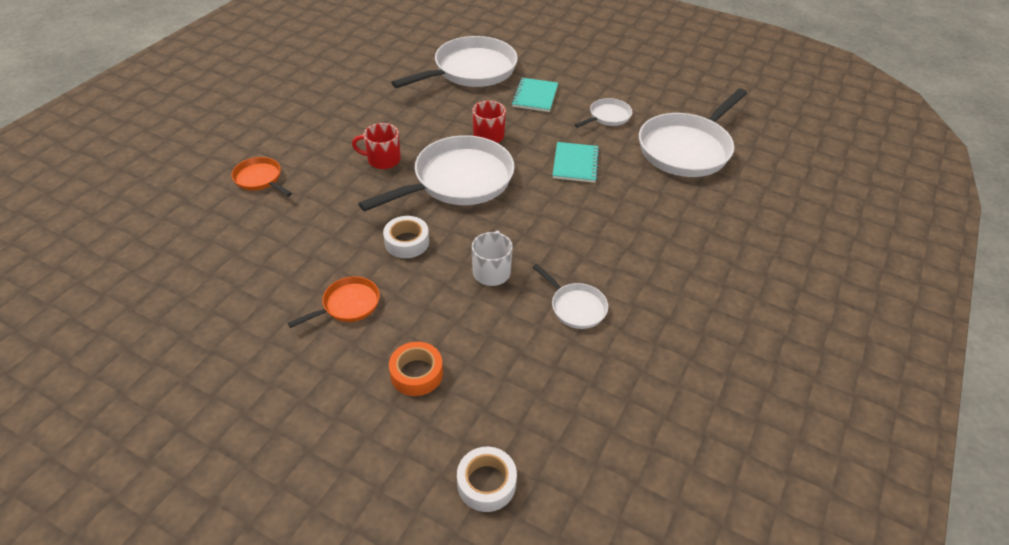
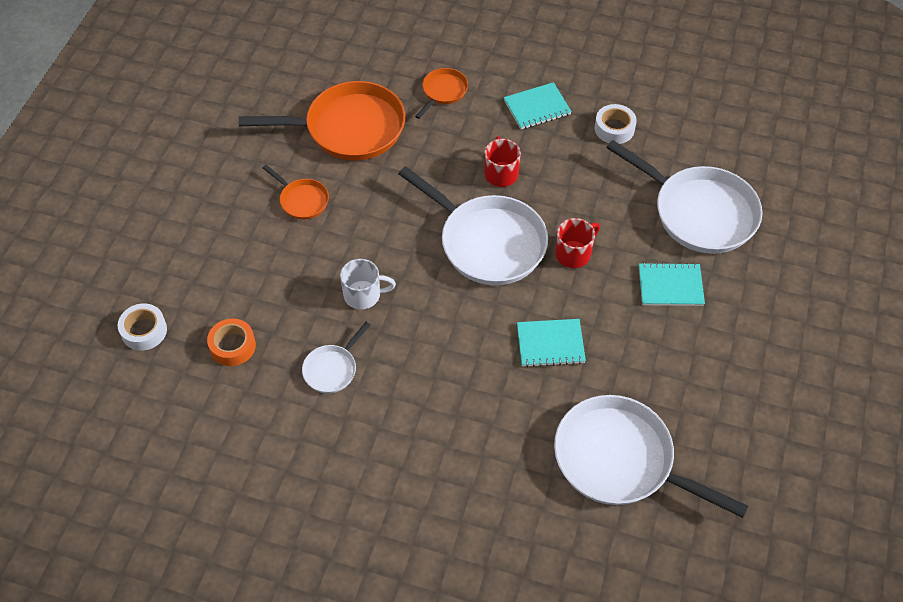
camera: 80 degrees right, 10 degrees up
(265, 254) = (348, 128): none -> orange pan
(317, 126) = (537, 107): none -> turquoise notebook
(407, 242) = (387, 222): white tape -> white tape (614, 128)
(416, 373) = (238, 264): orange tape -> orange tape (232, 346)
(607, 117) = (656, 367): white pan -> none

